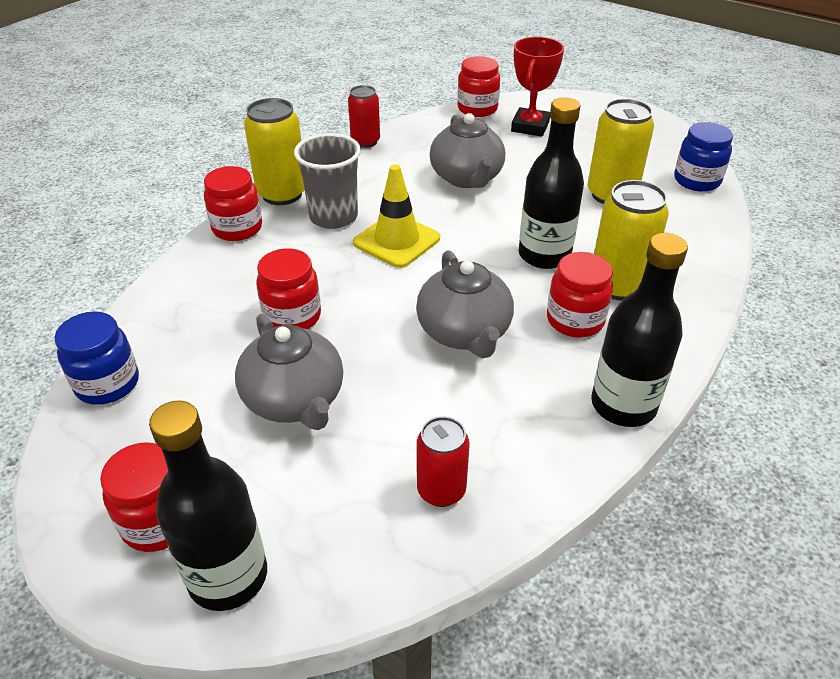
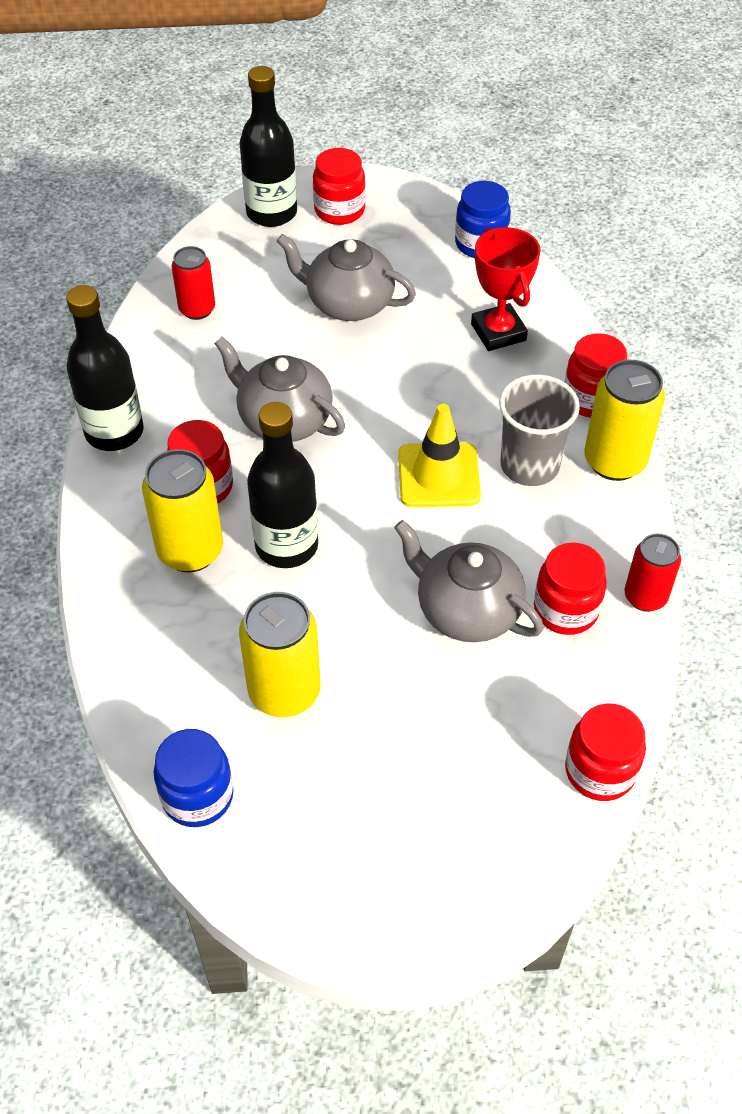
camera: 140 degrees right, 10 degrees up
(292, 317) = (429, 354): red jar -> red jar (565, 610)
(530, 127) = (492, 776): red trophy -> red trophy (498, 332)

